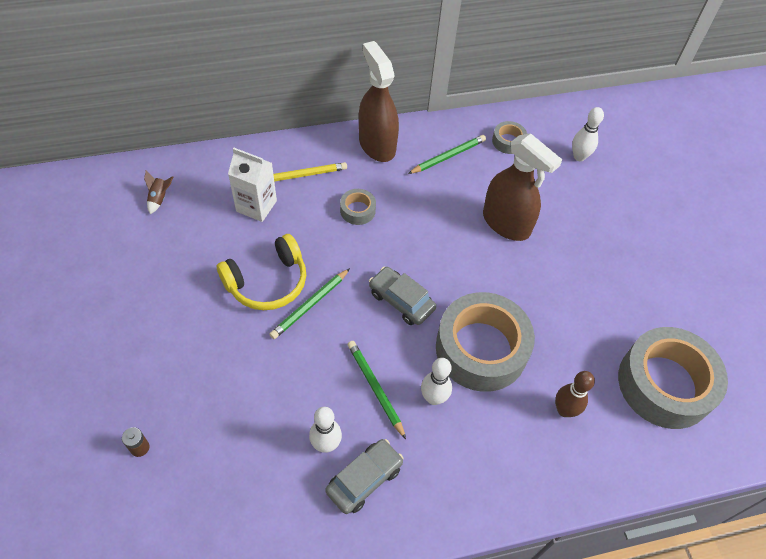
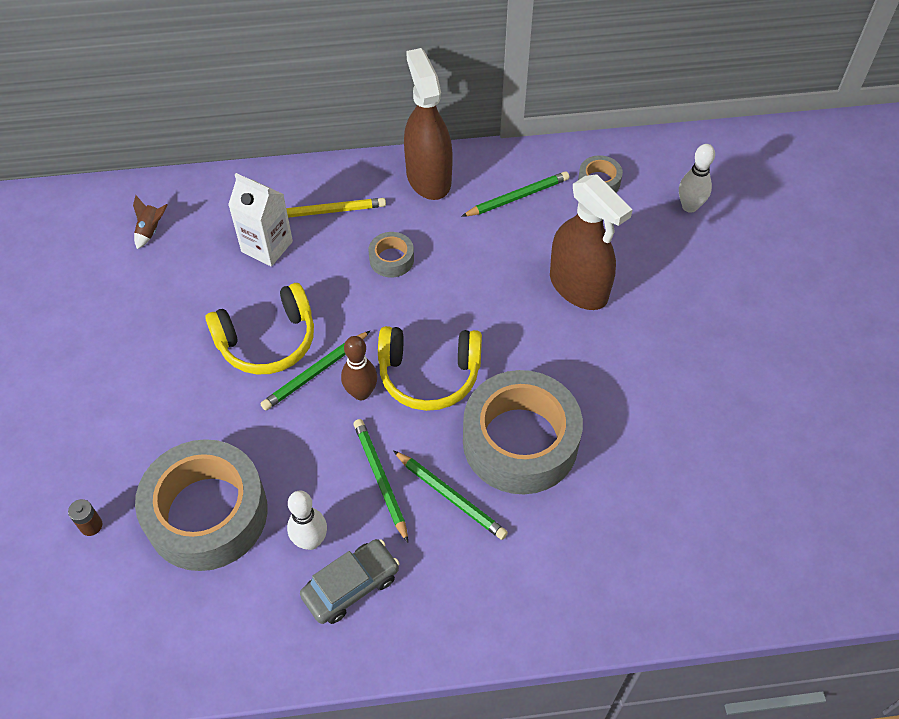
camera: 10 degrees right, 0 degrees up
(401, 301) = (429, 375): grey car -> yellow headphones
(433, 398) = (451, 496): white bowling pin -> green pencil
(564, 410) = (613, 525): brown bowling pin -> brown bowling pin (361, 393)
(664, 384) = (750, 503): grey tape -> grey tape (207, 513)

